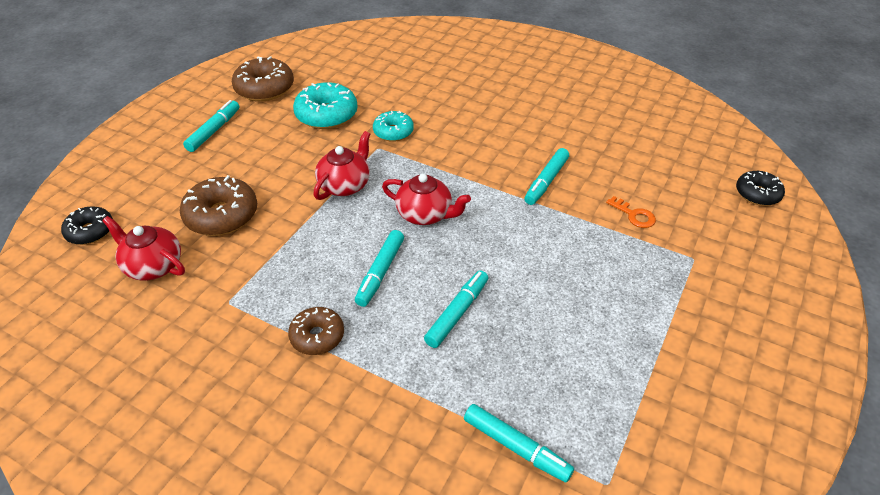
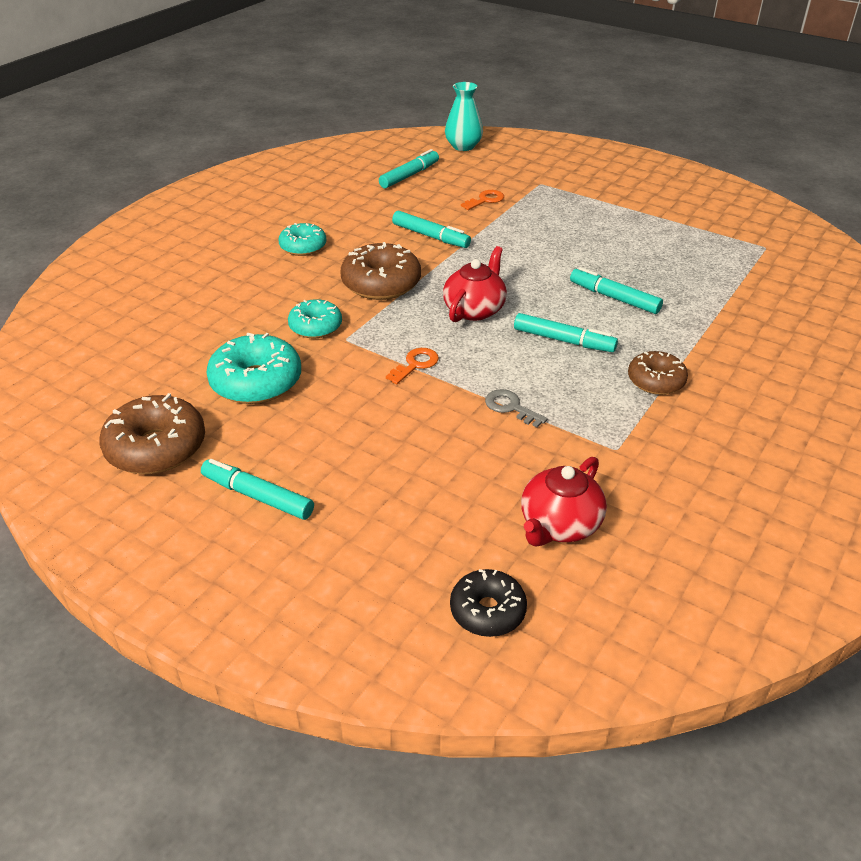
camera: 85 degrees left, 5 degrees down
(222, 215) = (463, 468): brown donut -> brown donut (381, 283)
(288, 239) = (510, 407): none -> grey key
(345, 185) = (415, 364): red teapot -> orange key
(508, 113) = (303, 247): none -> turquoise donut
(516, 447) = (747, 280): turquoise marker -> turquoise marker (409, 175)
(757, 194) = (463, 146): black donut -> turquoise vase

